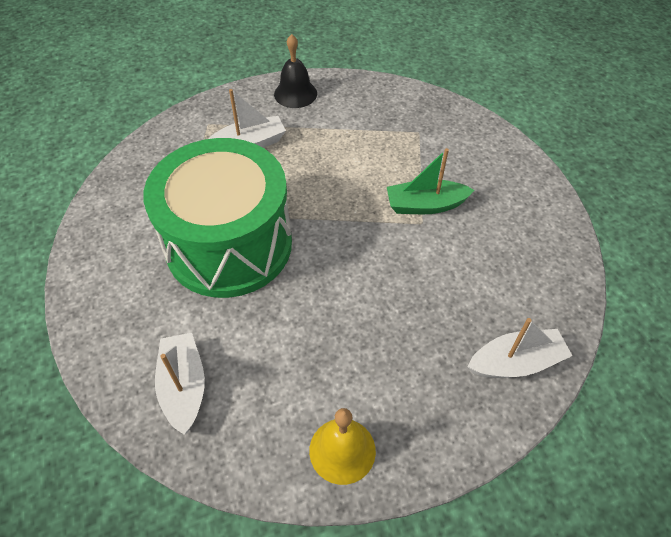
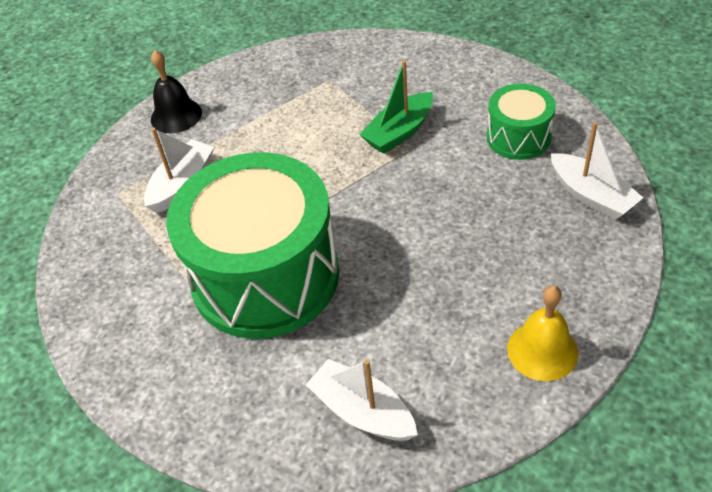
camera: 35 degrees left, 5 degrees down
(510, 272) = (518, 137): none -> green drum
(515, 362) = (591, 196): white boat -> white boat turned 105 degrees clockwise

